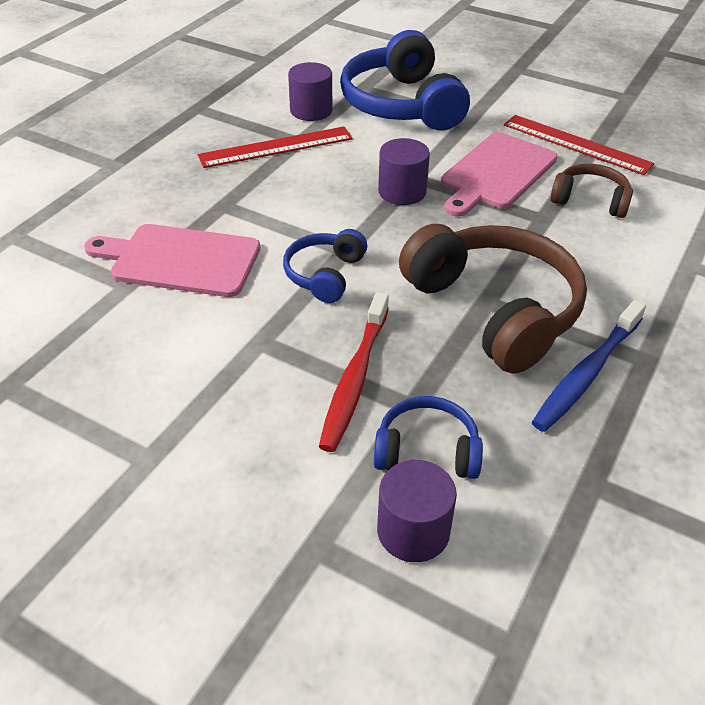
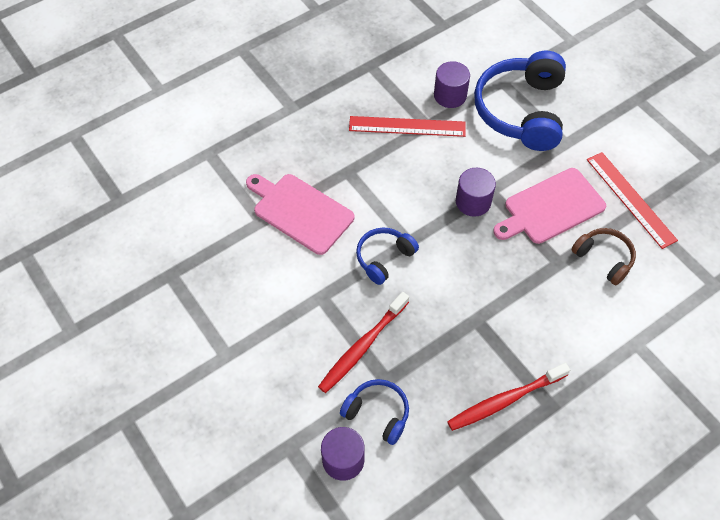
camera: 25 degrees right, 15 degrees up
(494, 310) = (476, 328): brown headphones -> none
(586, 373) = (505, 400): blue toothbrush -> red toothbrush

